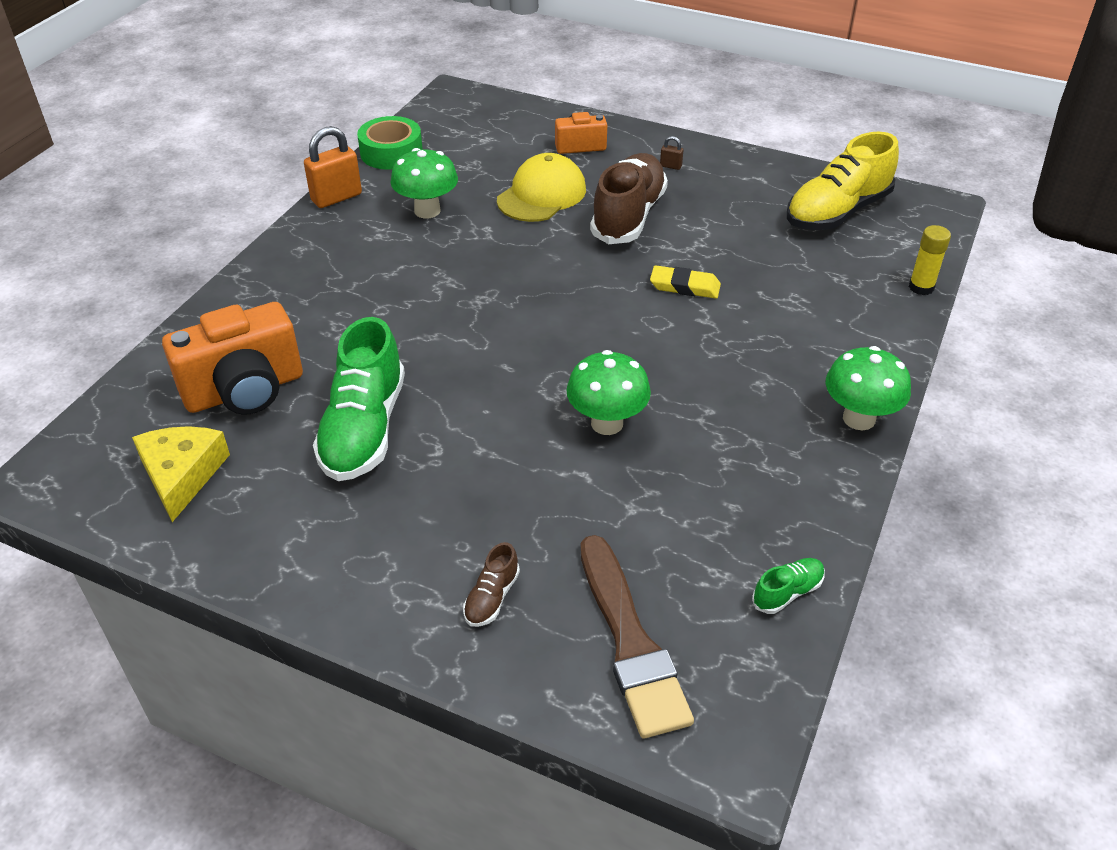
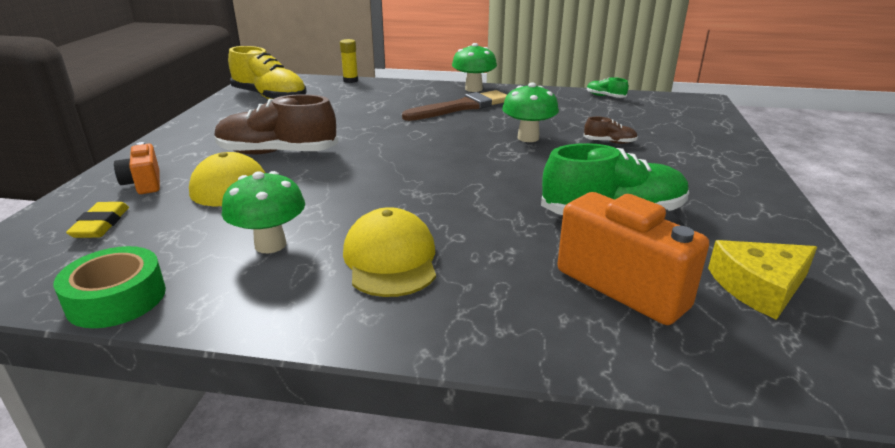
camera: 105 degrees left, 15 degrees down
(336, 197) = (237, 318): orange padlock -> none
(367, 268) = (390, 259): none -> yellow cap
(491, 598) = (695, 150): brown shoe -> brown shoe (609, 142)
(631, 642) = (675, 120): brown brush -> brown brush (461, 107)
(670, 166) = (196, 145): brown padlock -> none
(685, 286) = (371, 129): yellow eraser -> yellow eraser (101, 224)

